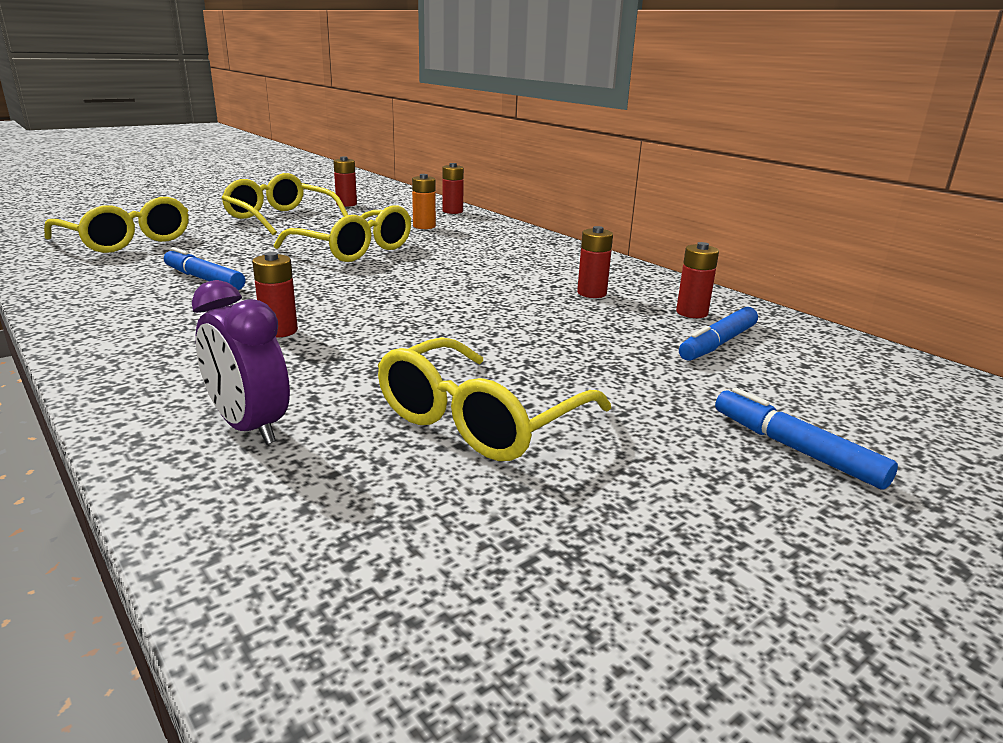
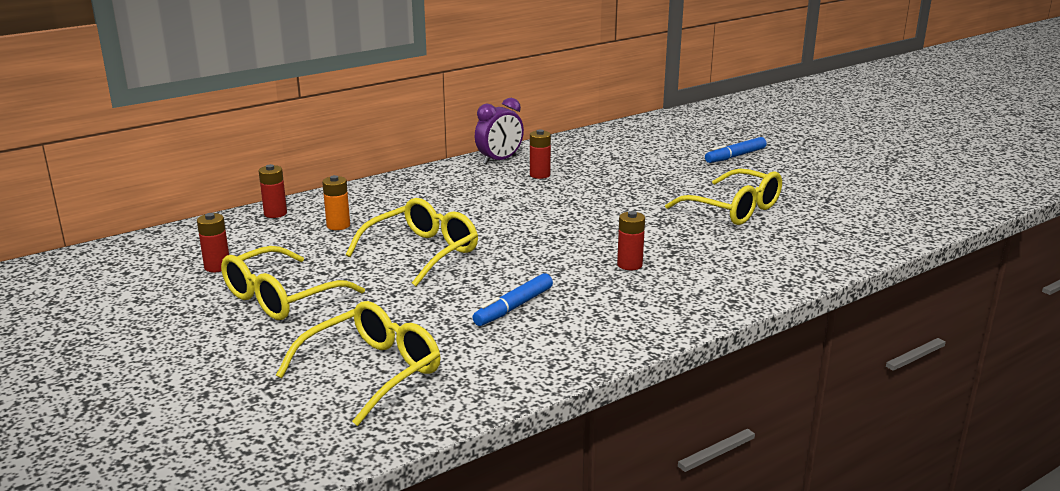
camera: 85 degrees left, 0 degrees up
(249, 427) = (763, 259): purple clock -> purple clock (499, 160)
(691, 313) = (574, 154): red battery -> none
(718, 343) = (622, 154): blue marker -> none

